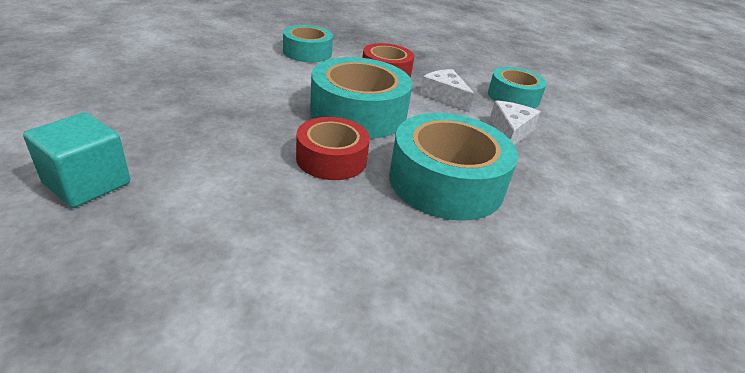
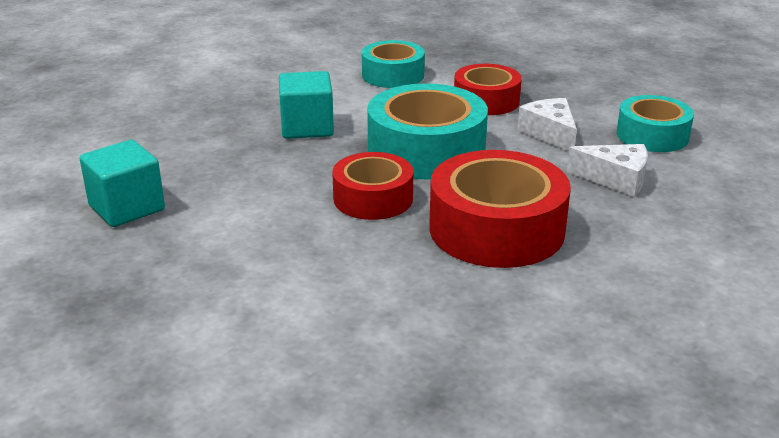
camera: 20 degrees right, 5 degrees down
(251, 95) = (307, 127): none -> turquoise cube
(446, 182) = (496, 229): turquoise tape -> red tape
(509, 132) = (616, 179): white cheese -> white cheese turned 75 degrees clockwise

